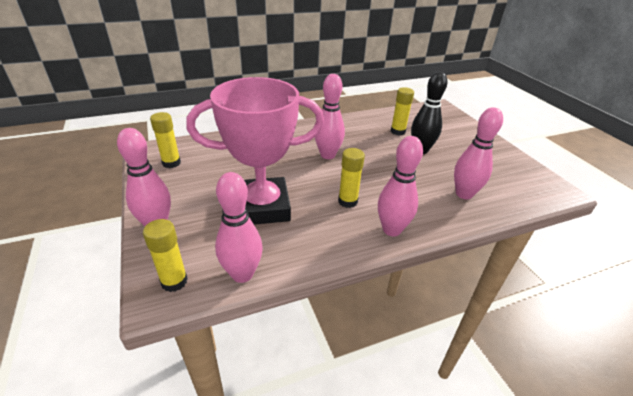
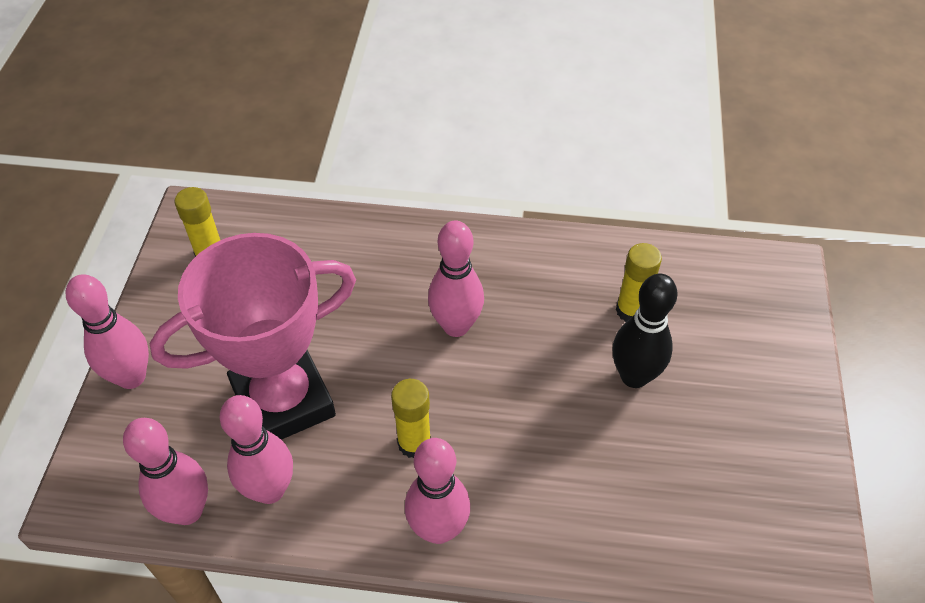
camera: 30 degrees right, 15 degrees up
(174, 281) = (105, 484): yellow glue stick -> none
(262, 207) = (283, 401): pink trophy -> pink trophy turned 45 degrees counterclockwise
(464, 194) = (622, 511): pink bowling pin -> pink bowling pin (270, 490)

